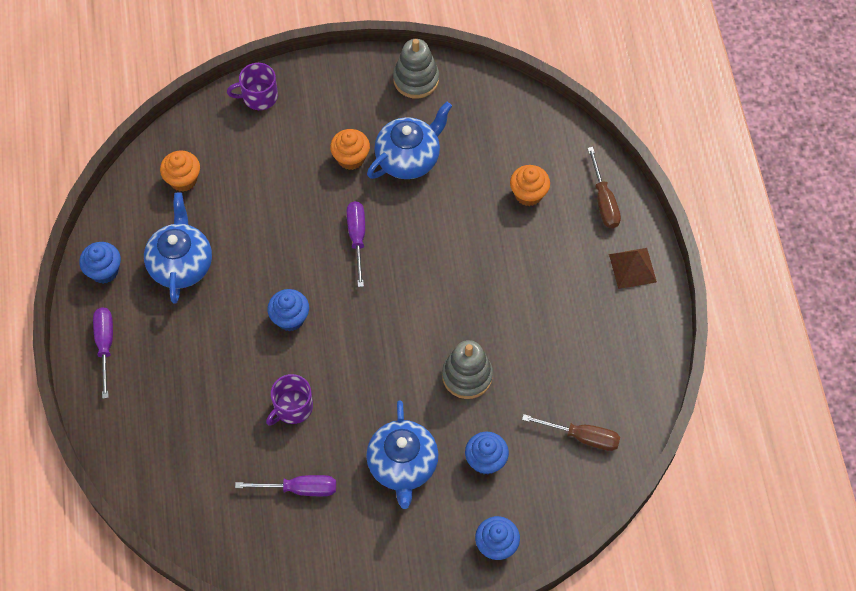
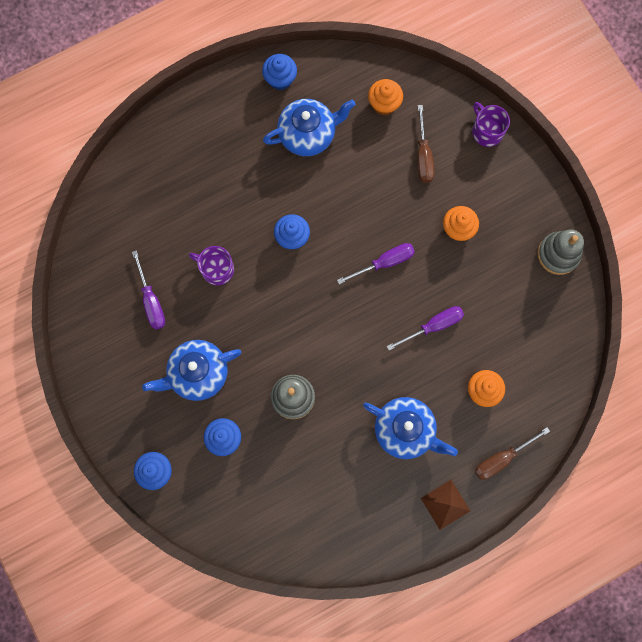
camera: 70 degrees right, 15 degrees up
(105, 345) = (217, 107): purple screwdriver -> purple screwdriver (433, 326)
(409, 158) = (477, 277): blue teapot -> blue teapot (405, 430)
(582, 437) = (272, 510): brown screwdriver -> brown screwdriver (423, 156)

